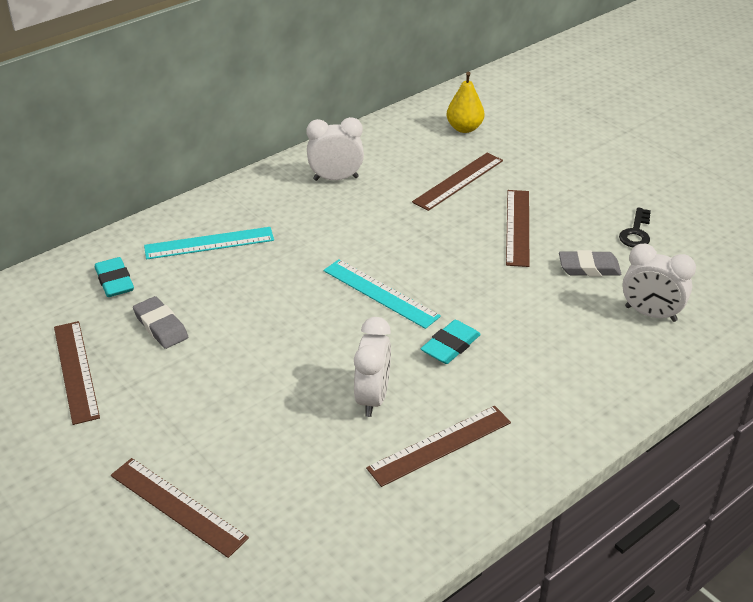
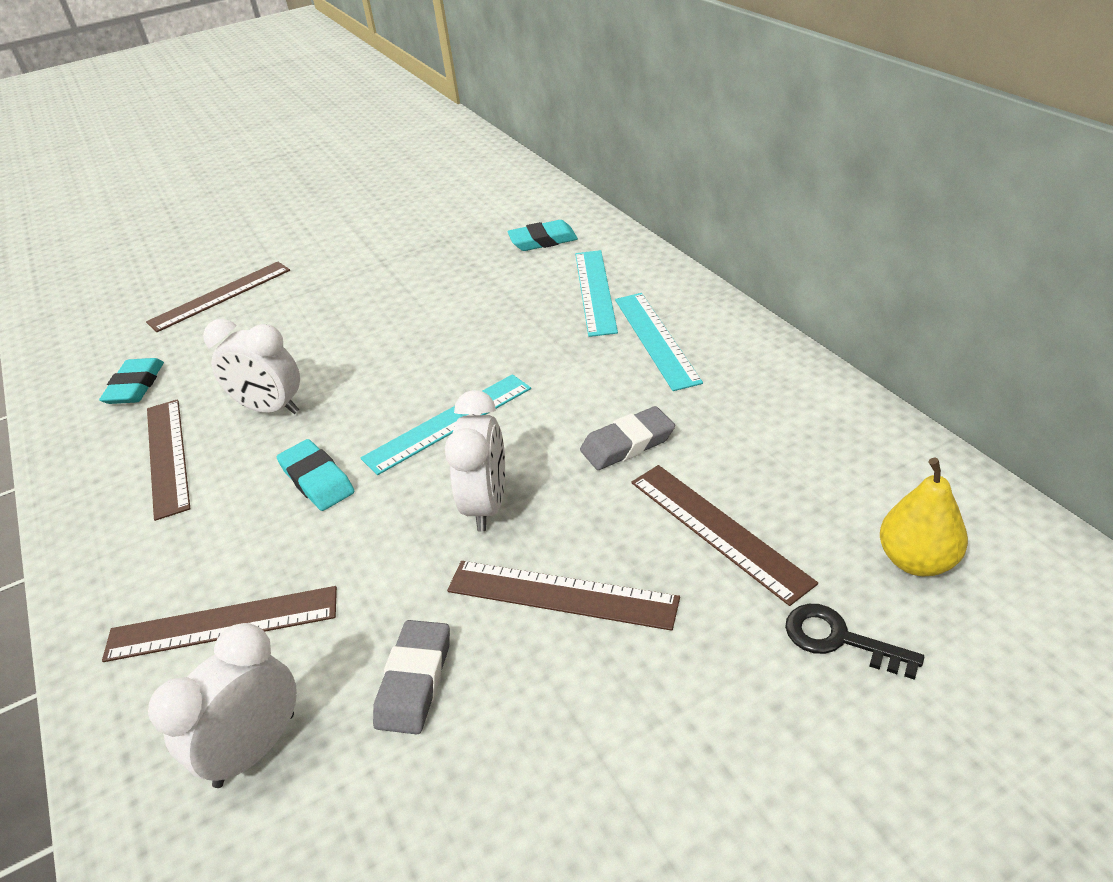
camera: 105 degrees right, 0 degrees up
(76, 371) = (417, 234): brown ruler -> brown ruler (222, 624)
(161, 326) = (458, 271): grey eraser -> grey eraser (627, 444)
(278, 210) = (656, 339): none -> turquoise ruler
(336, 178) = (733, 389): white clock -> white clock (487, 505)
(345, 514) = (135, 386): none -> turquoise eraser
(636, 232) = (496, 799): black key -> black key (839, 639)

